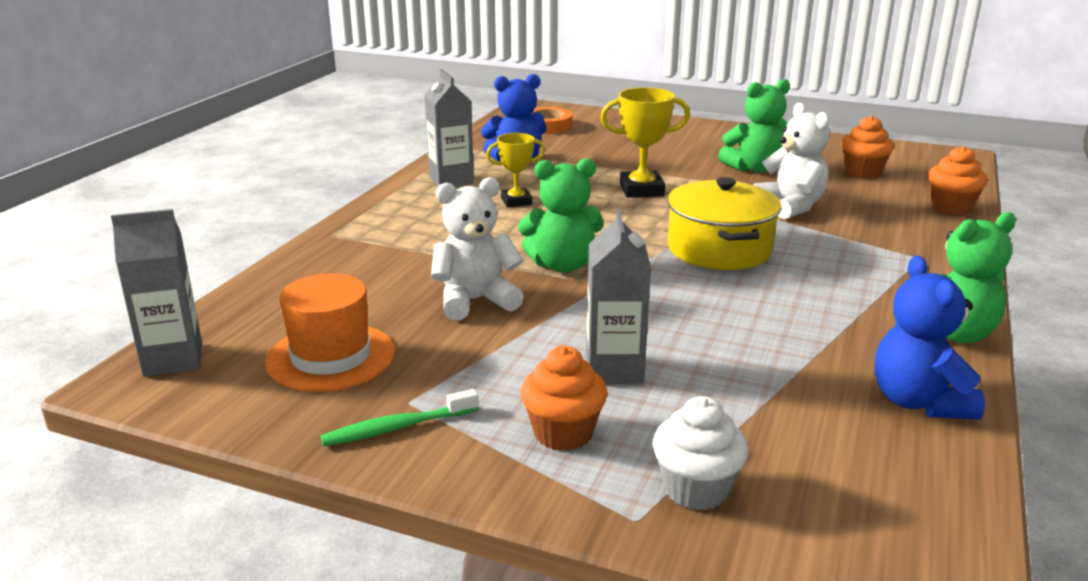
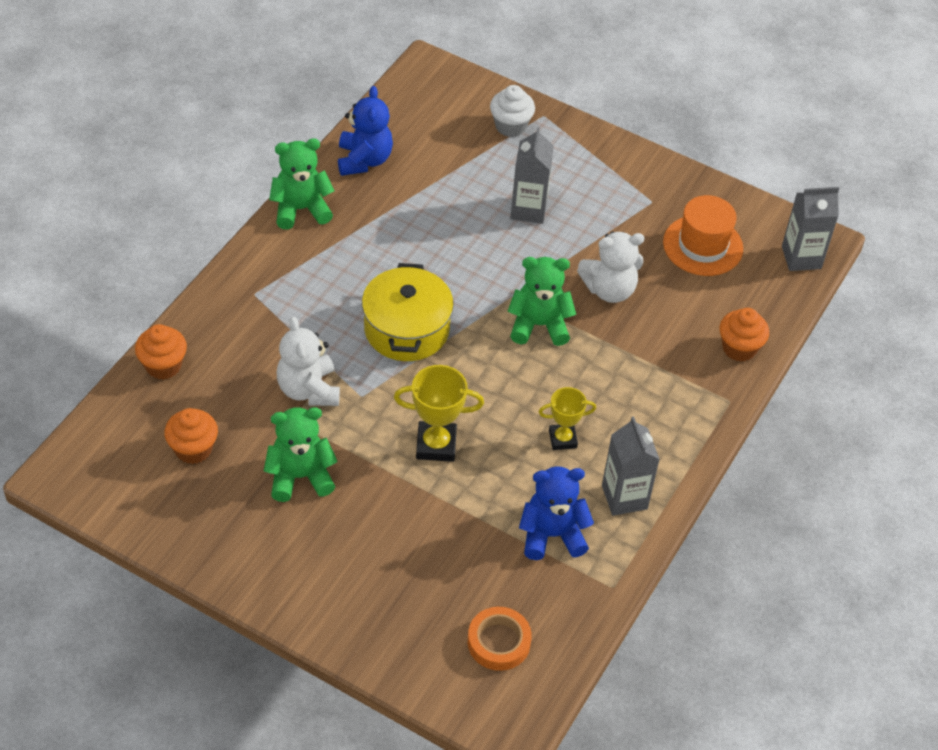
camera: 175 degrees left, 25 degrees up
(397, 428) = (657, 184): green toothbrush -> none
(563, 433) = (568, 167): orange cupcake -> orange cupcake (739, 348)

